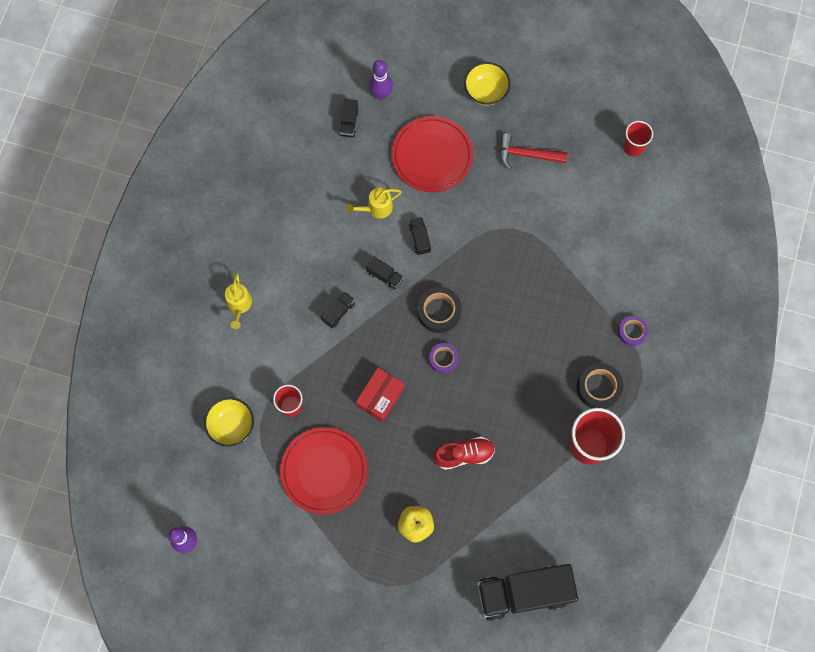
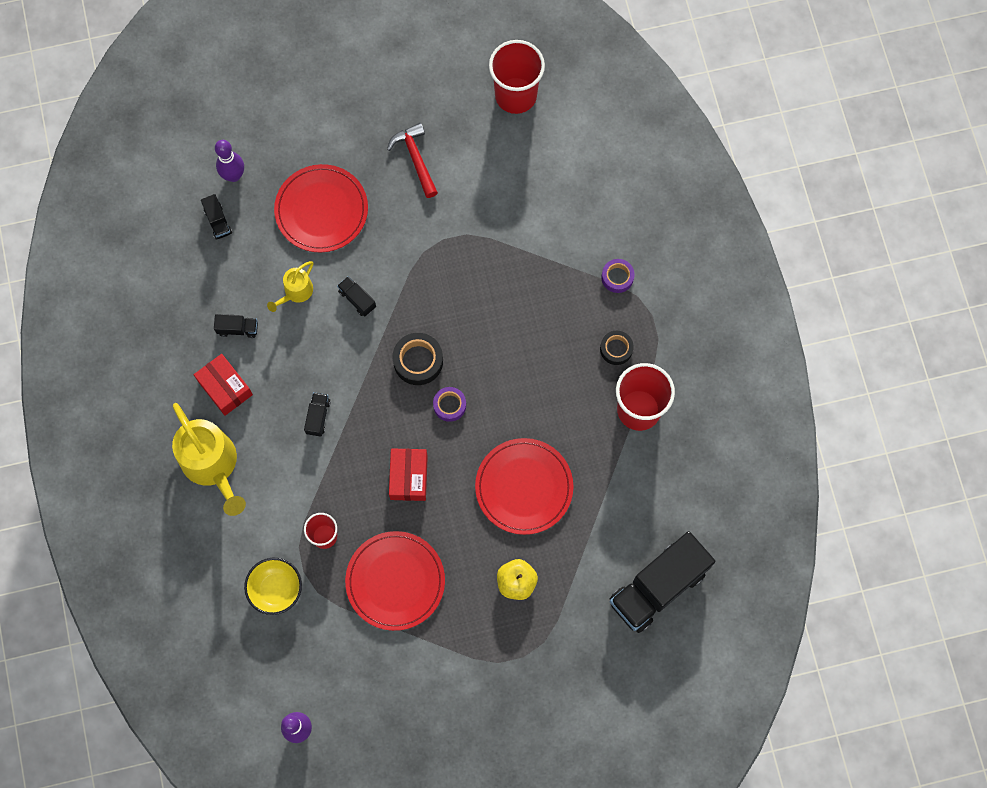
camera: 30 degrees left, 0 degrees up
(239, 305) = (213, 465): yellow watering can -> yellow watering can, size x1.95
(282, 251) = (225, 388): none -> red box
(384, 276) = (344, 355): black truck -> black truck (238, 329)
(464, 455) = (524, 487): red shoe -> red plate
(486, 91) = (338, 117): yellow bowl -> none
(526, 155) = (415, 159): red hammer -> red hammer turned 90 degrees clockwise
(598, 387) = (616, 349): black tape -> black tape, size x0.66
(633, 147) = (515, 95): red cup -> red cup, size x1.77

